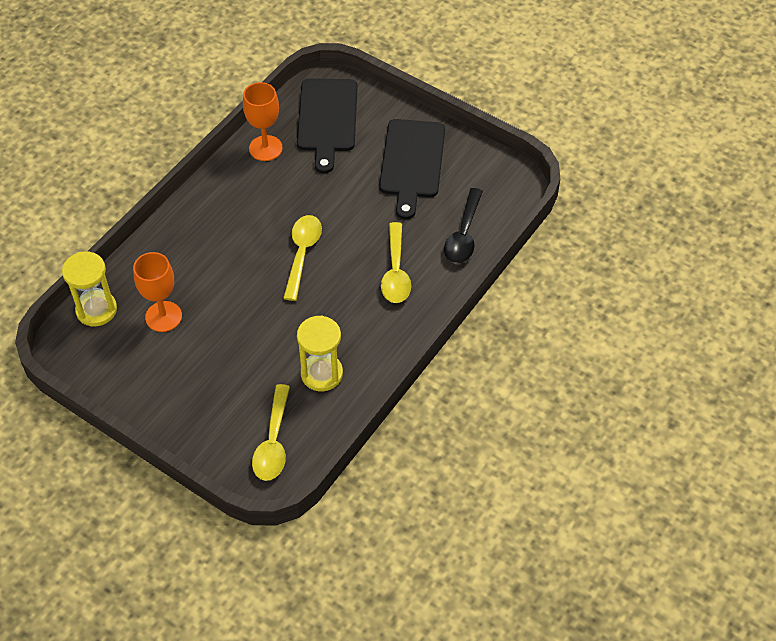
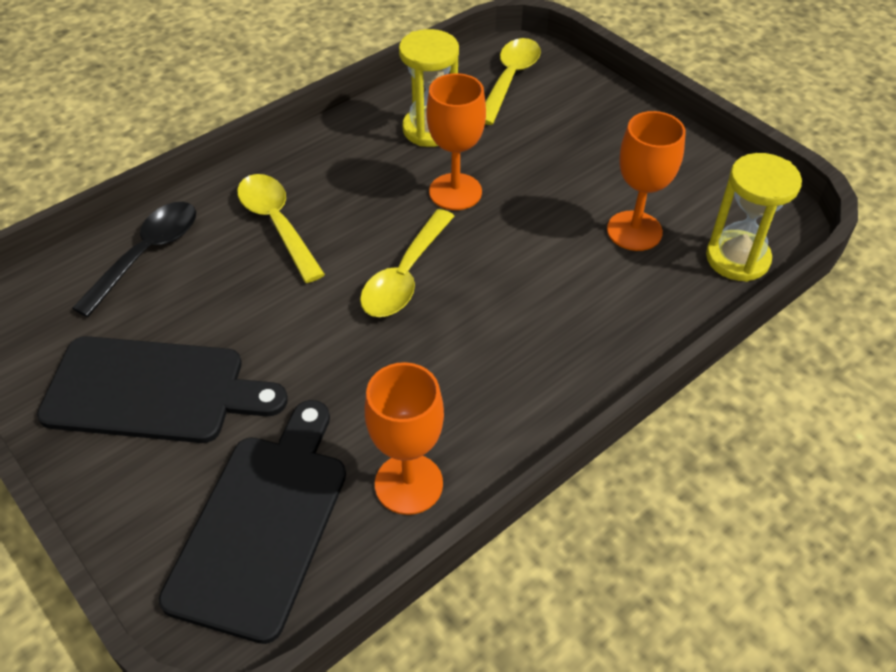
camera: 165 degrees left, 5 degrees down
(288, 322) = (455, 192): none -> orange goblet
(395, 272) = (277, 224): yellow spoon -> yellow spoon turned 45 degrees counterclockwise
(412, 162) = (153, 390): black cutting board -> black cutting board turned 75 degrees clockwise

